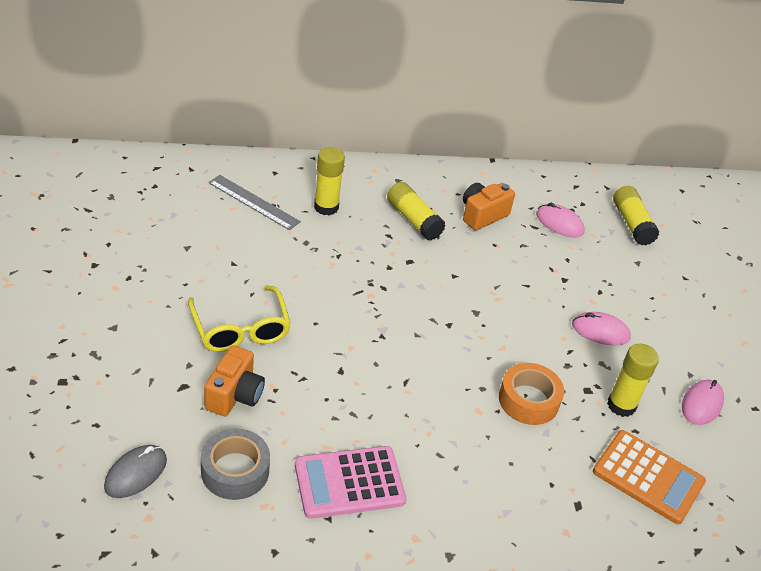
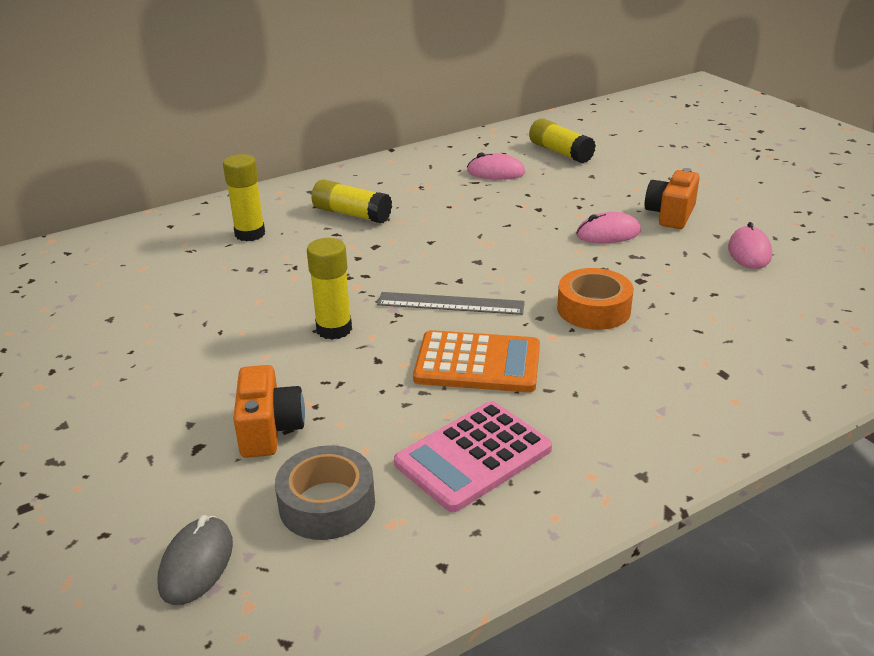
camera: 20 degrees left, 10 degrees down
(240, 329) = (230, 367): yellow glasses -> none
(254, 202) = (164, 255): grey ruler -> grey ruler (450, 303)
(482, 215) = (418, 189): orange camera -> orange camera (670, 215)
(621, 405) = (682, 280): yellow glue stick -> yellow glue stick (334, 329)
(648, 477) = (762, 324): orange calculator -> orange calculator (477, 363)

